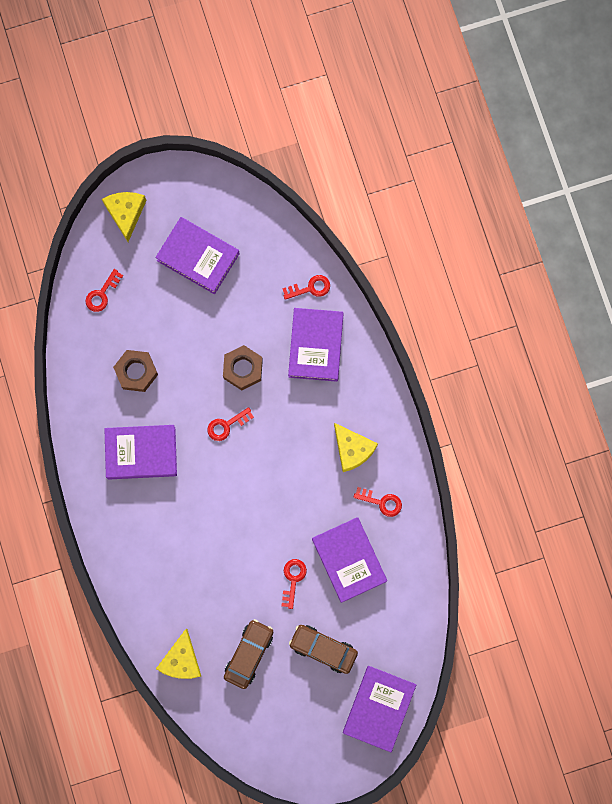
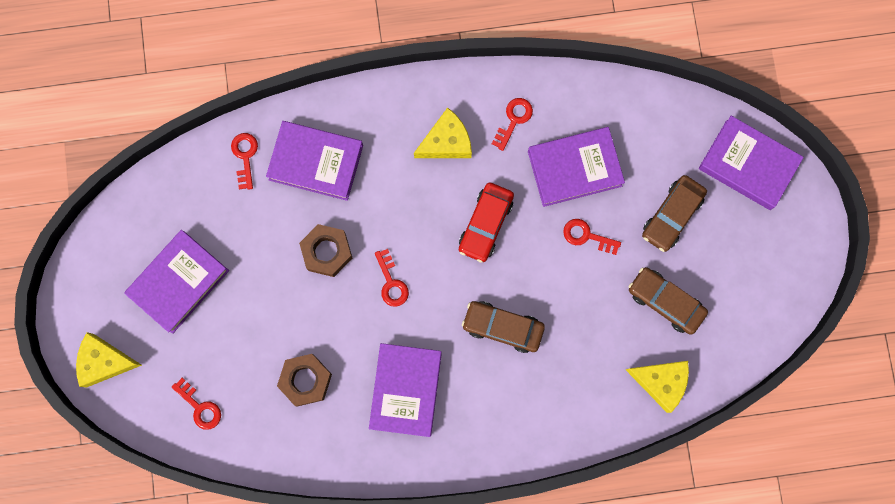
camera: 80 degrees left, 0 degrees up
(205, 522) = (503, 327): none -> brown car
(288, 494) = (485, 224): none -> red car

